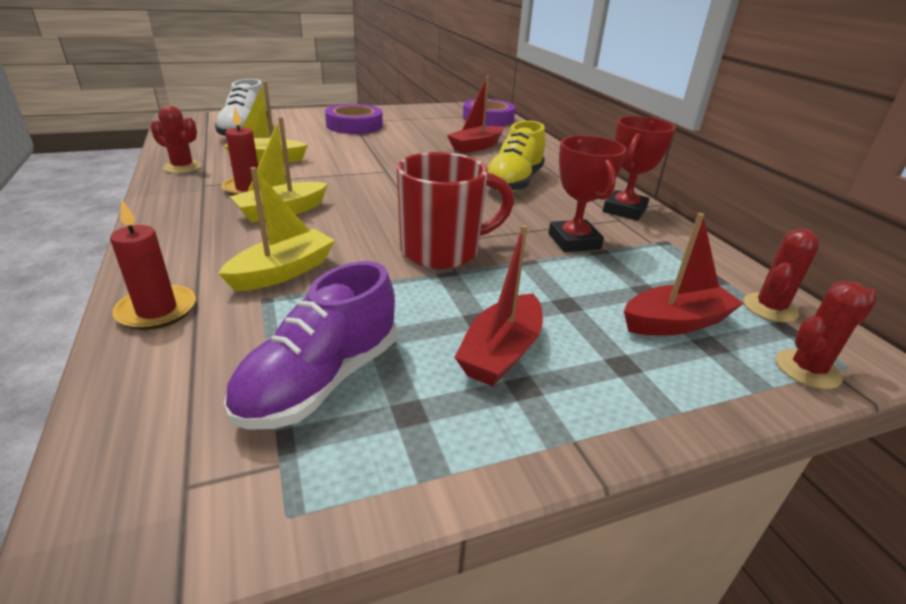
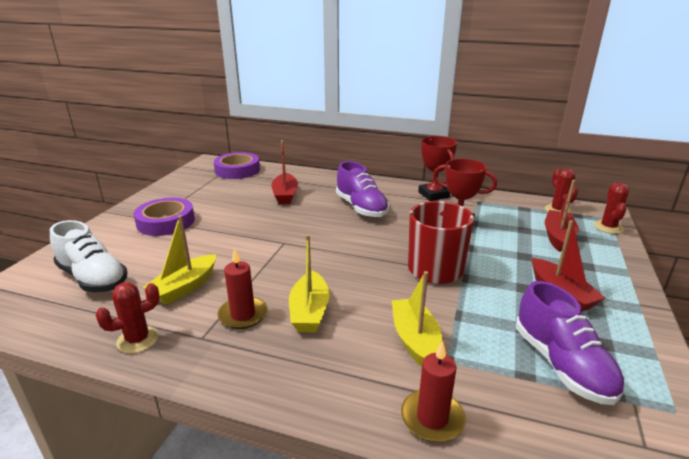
camera: 50 degrees left, 5 degrees down
(513, 183) = (361, 208): yellow shoe -> purple shoe

